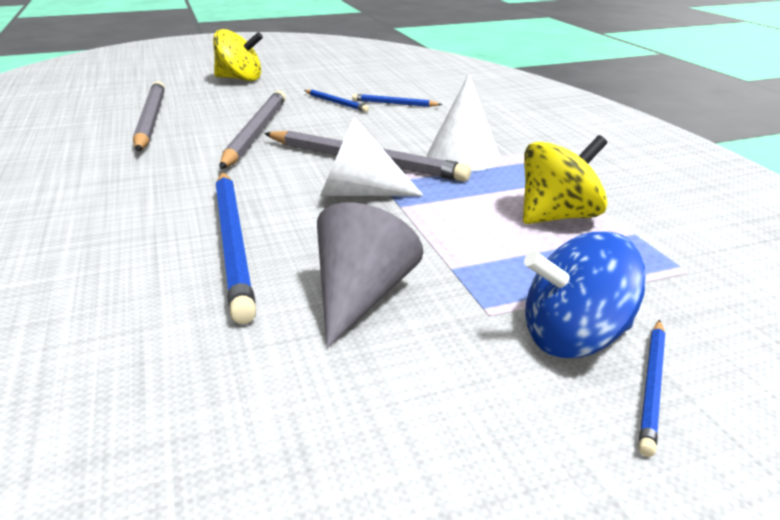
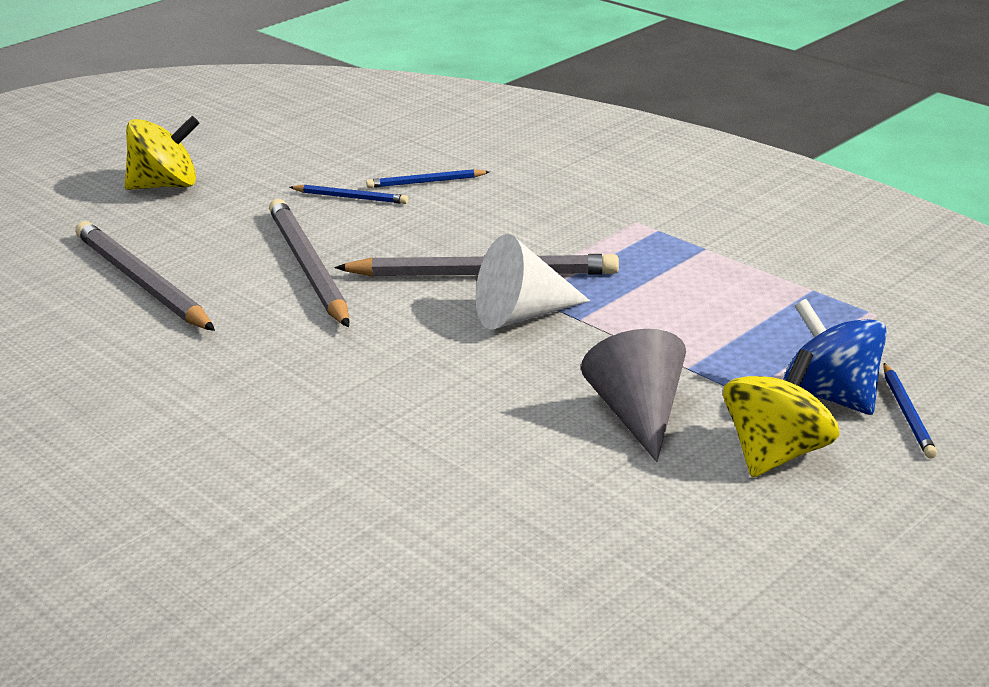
camera: 25 degrees left, 0 degrees up
(234, 242) = (463, 402): blue pencil -> none
(463, 156) = (583, 241): white cone -> none
(558, 216) = (735, 290): yellow spinning top -> yellow spinning top (776, 453)
(574, 337) = (831, 396): blue spinning top -> blue spinning top turned 90 degrees clockwise

